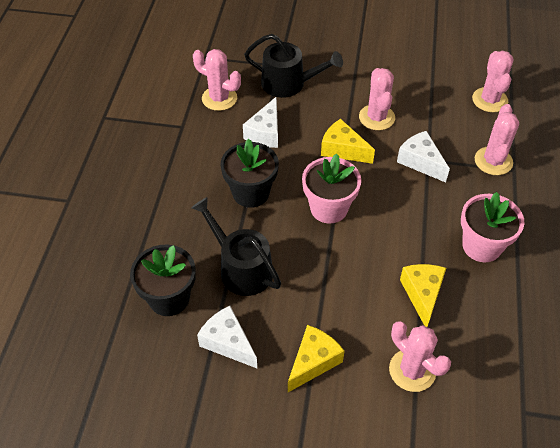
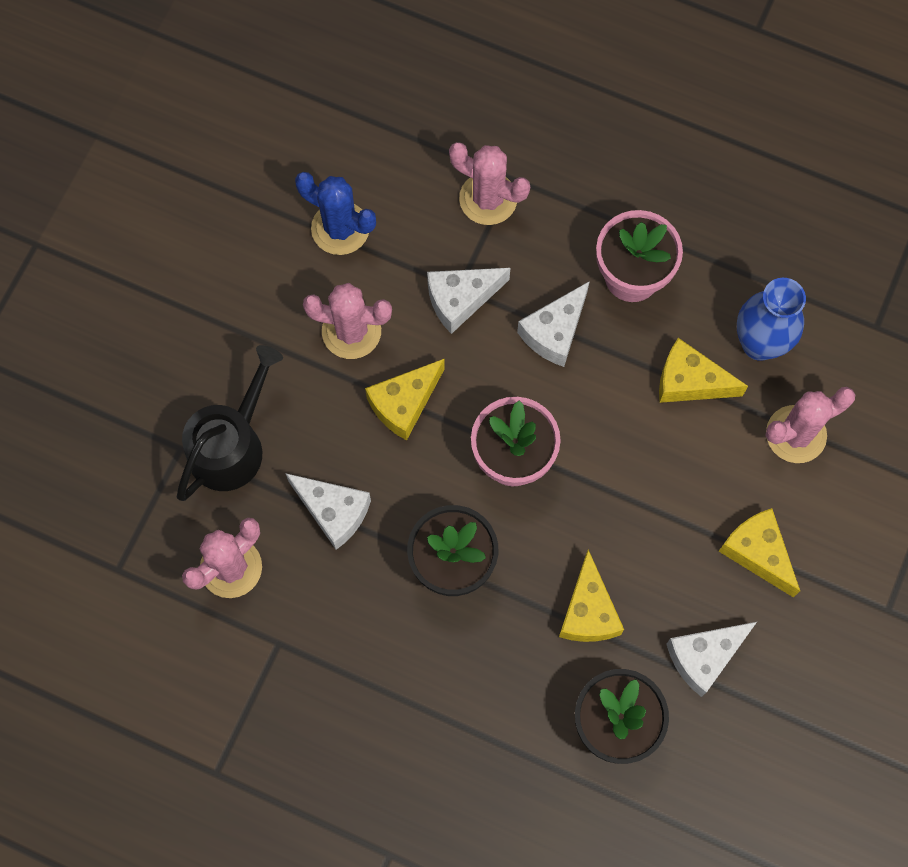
camera: 75 degrees left, 20 degrees up
(241, 268) = (588, 611): black watering can -> yellow cheese
(422, 212) = (554, 332): none -> white cheese
(437, 100) = (340, 228): none -> blue cactus
(470, 332) = (759, 343): none -> blue vase
(489, 100) = (365, 152): pink cactus -> none

